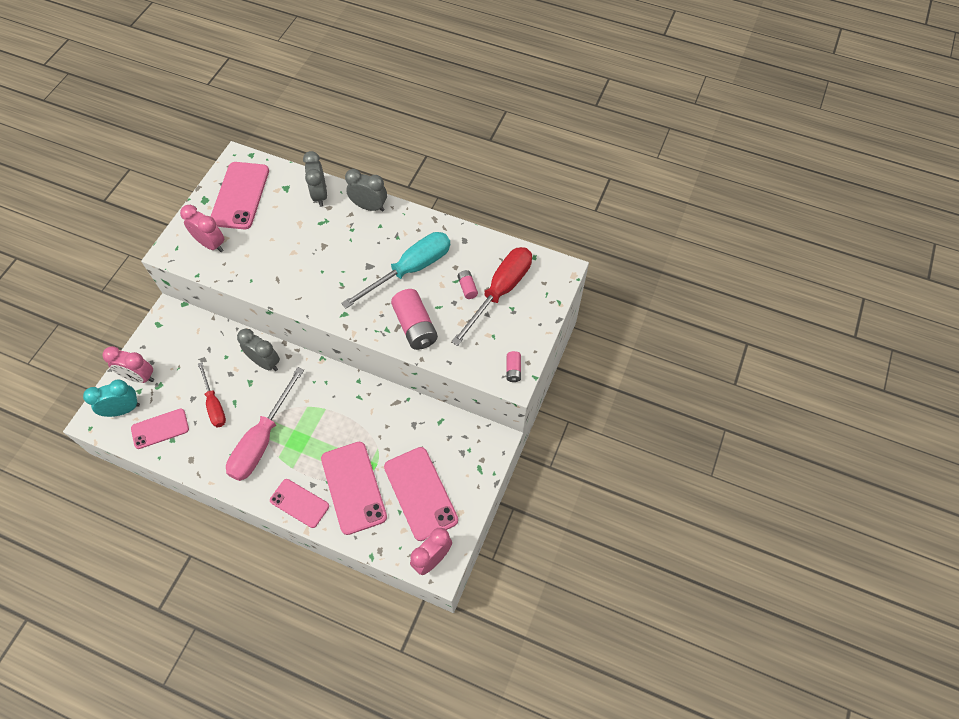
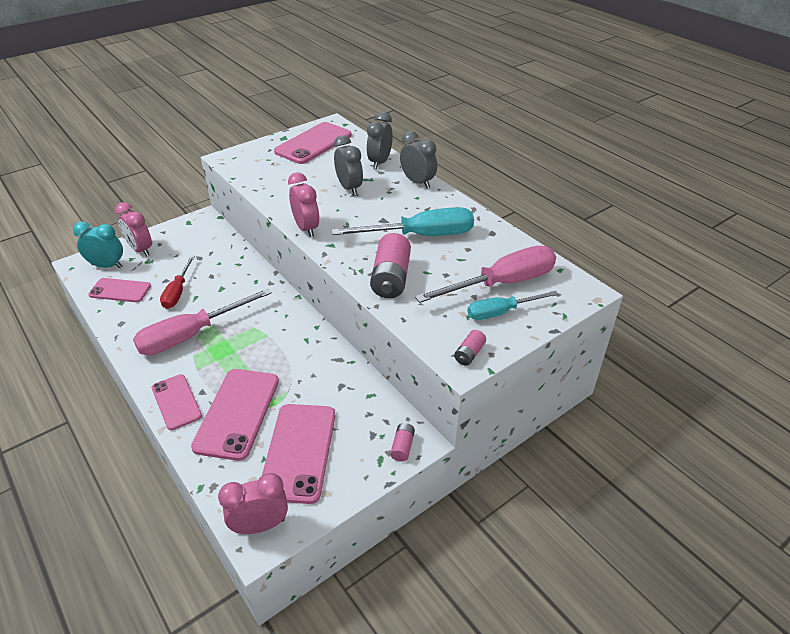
camera: 30 degrees right, 20 degrees down
(211, 244) = (262, 163): pink clock -> pink clock (306, 228)
(265, 362) = (247, 279): grey clock -> grey clock (349, 188)
(467, 288) = (468, 268): pink battery -> pink battery (402, 447)
(500, 291) = (502, 283): red screwdriver -> pink screwdriver
(514, 320) = (501, 312): none -> turquoise screwdriver

